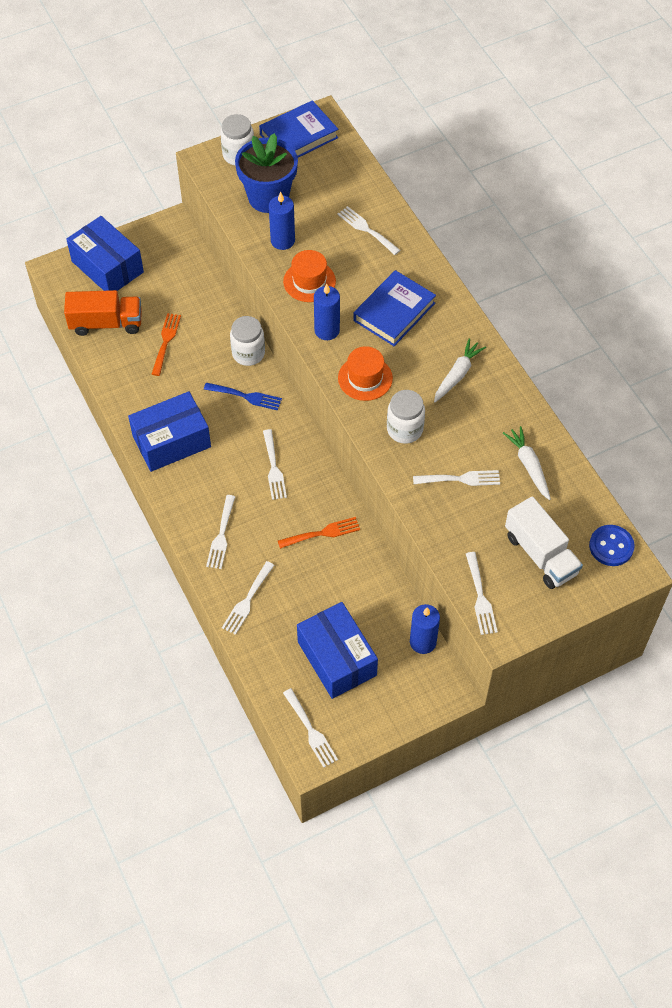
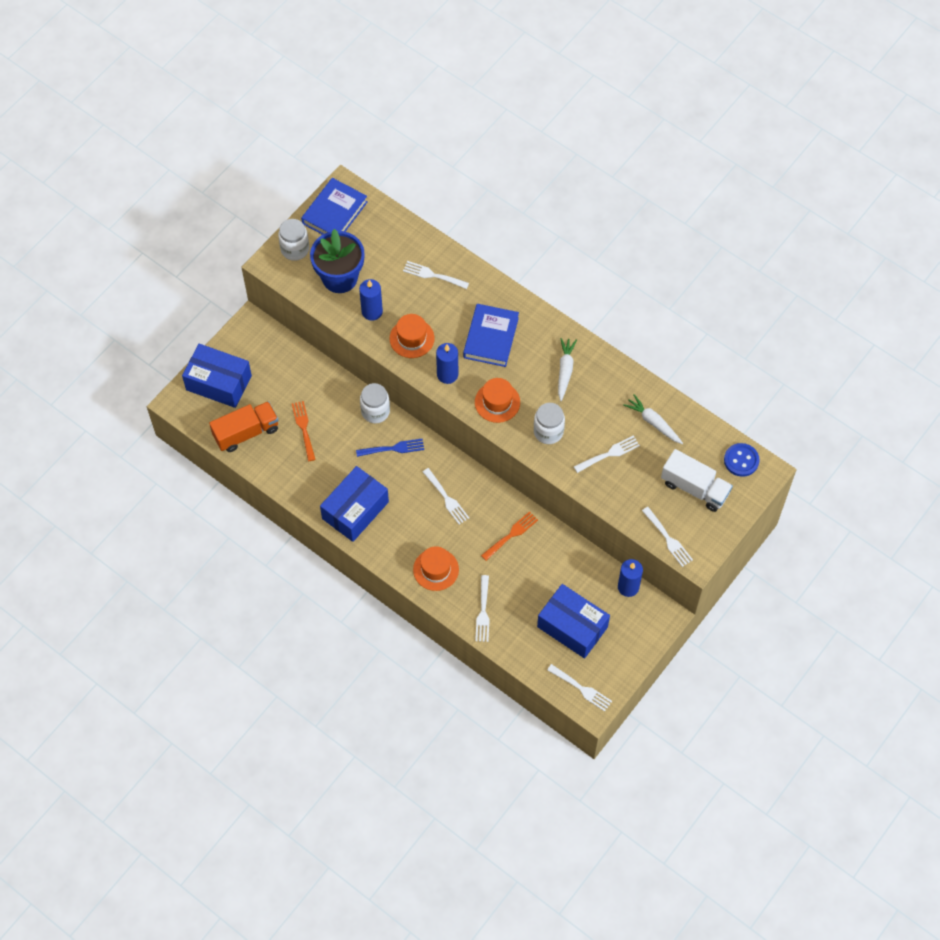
camera: 25 degrees left, 5 degrees up
(221, 535) = (436, 569): white fork -> orange hat

